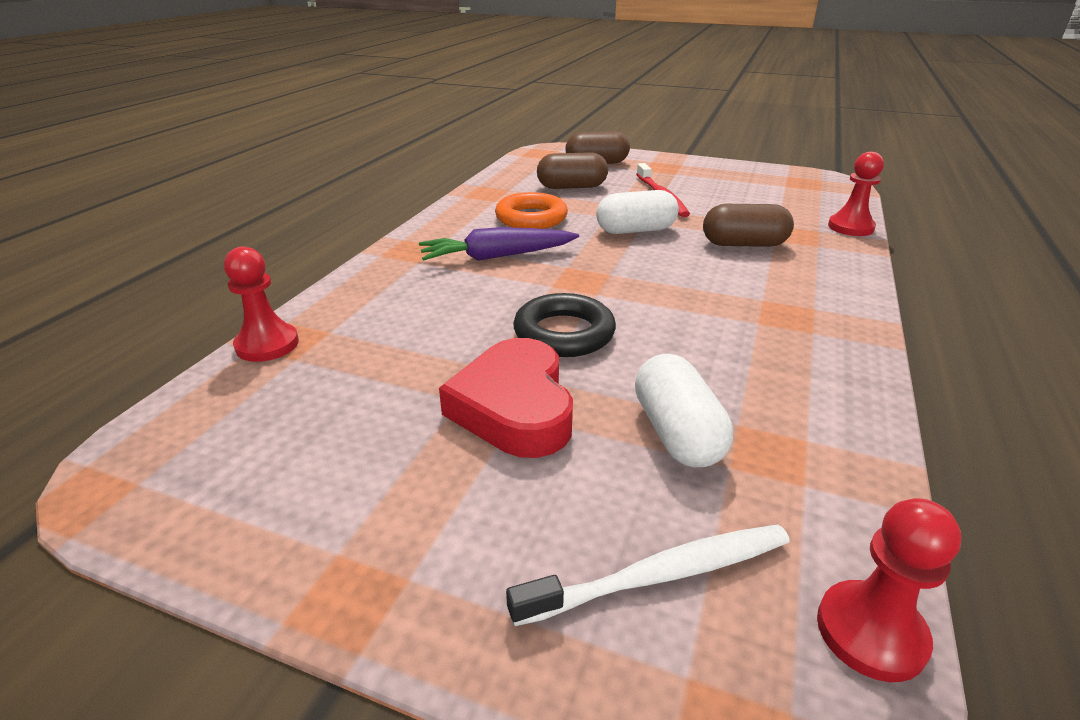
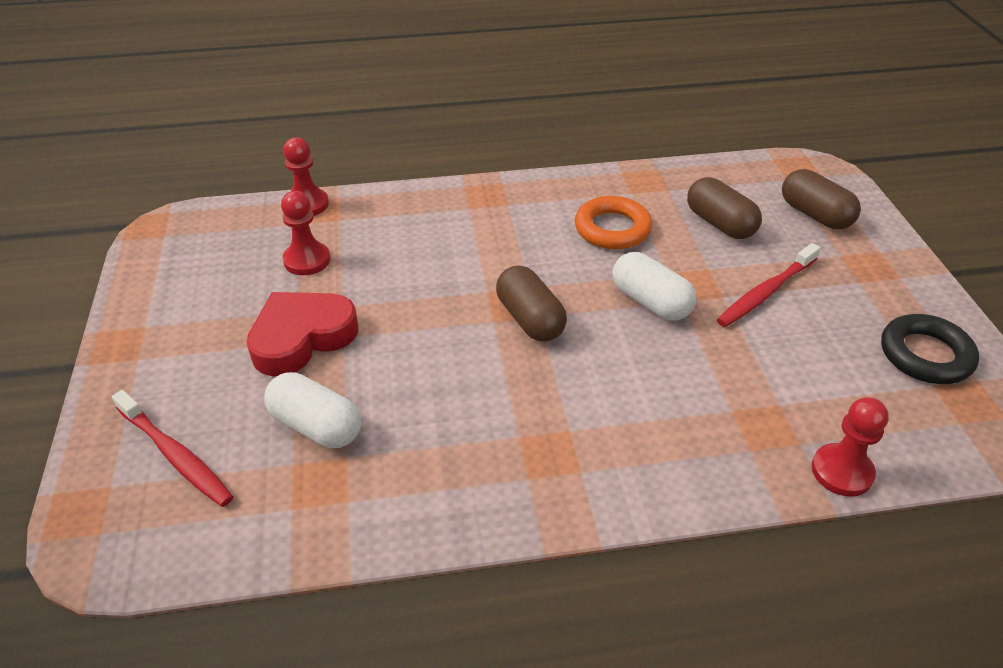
camera: 60 degrees right, 10 degrees up
(497, 256) = (513, 242): purple carrot -> none
(564, 333) = (413, 326): black ring -> black ring (925, 355)
(661, 575) = (175, 455): white toothbrush -> red toothbrush
(677, 433) = (316, 426): white capsule -> white capsule turned 75 degrees clockwise
(744, 244) = (692, 388): brown capsule -> brown capsule (530, 319)
(870, 632) = (165, 561): red pawn -> red pawn (307, 260)

